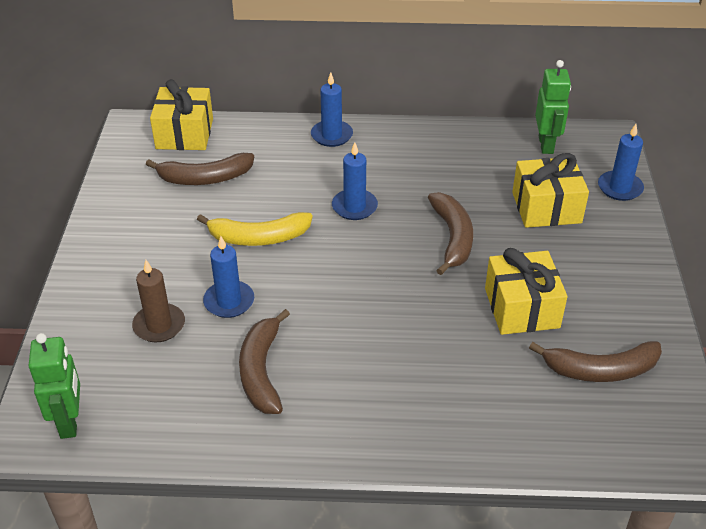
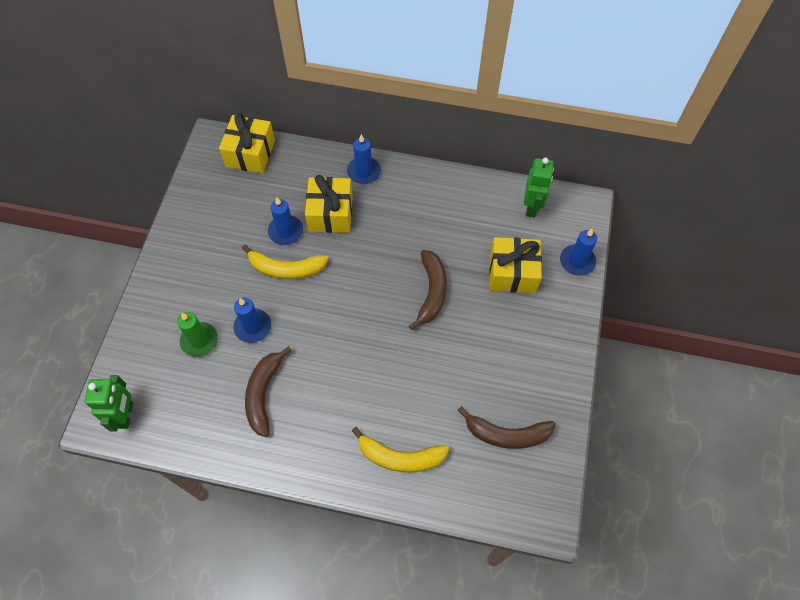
camera: 10 degrees right, 20 degrees up
(159, 325) = (199, 340): brown candle -> green candle
(205, 178) = (257, 203): brown banana -> none
(354, 207) = (364, 249): blue candle -> blue candle (286, 231)
(469, 415) = (400, 457): none -> yellow banana
(522, 308) = (465, 368): yellow gift -> yellow gift (330, 213)

